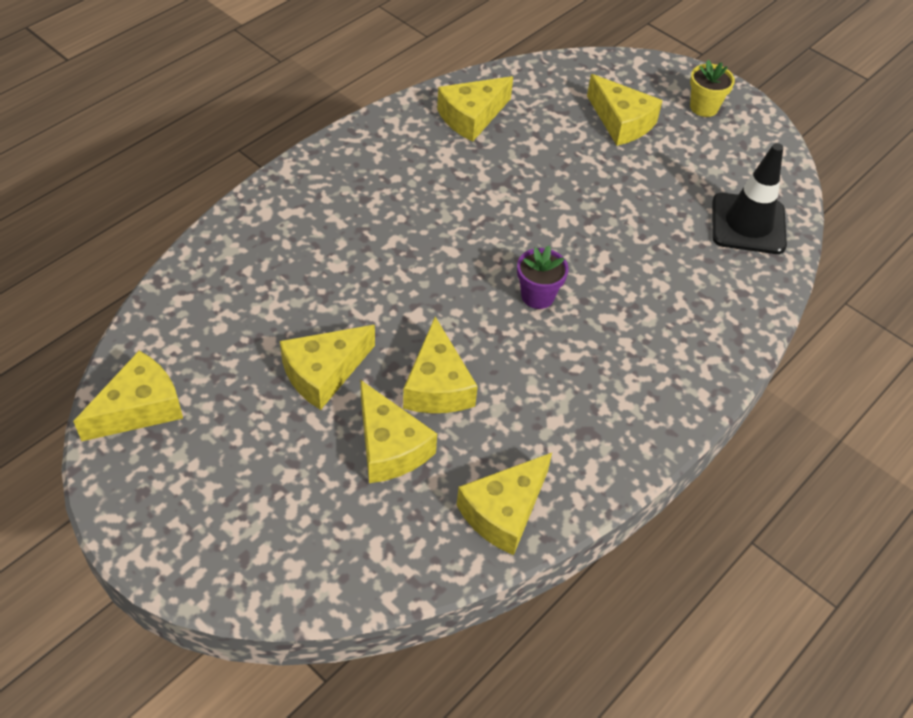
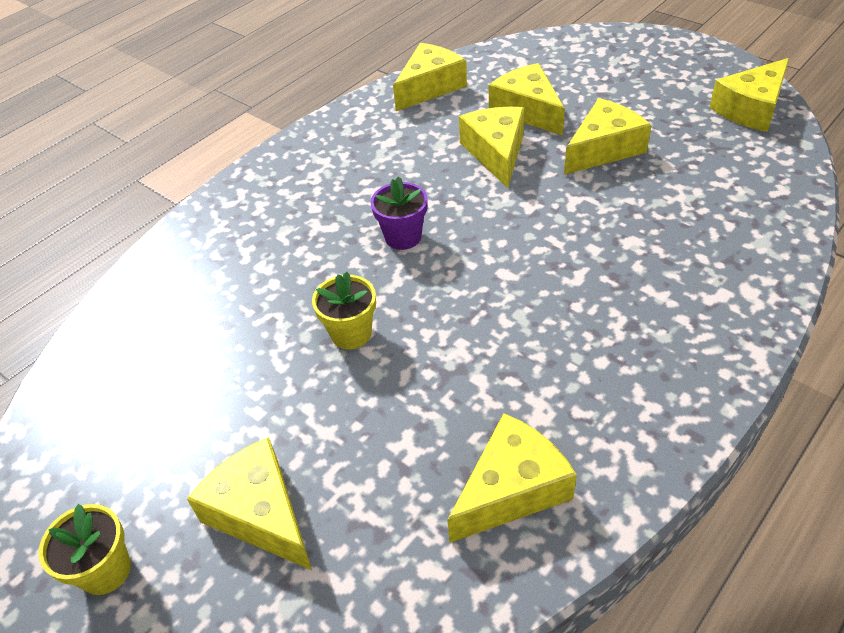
camera: 175 degrees left, 5 degrees down
(577, 217) = (351, 334): none -> yellow flower pot
(748, 224) = (128, 353): black traffic cone -> none

